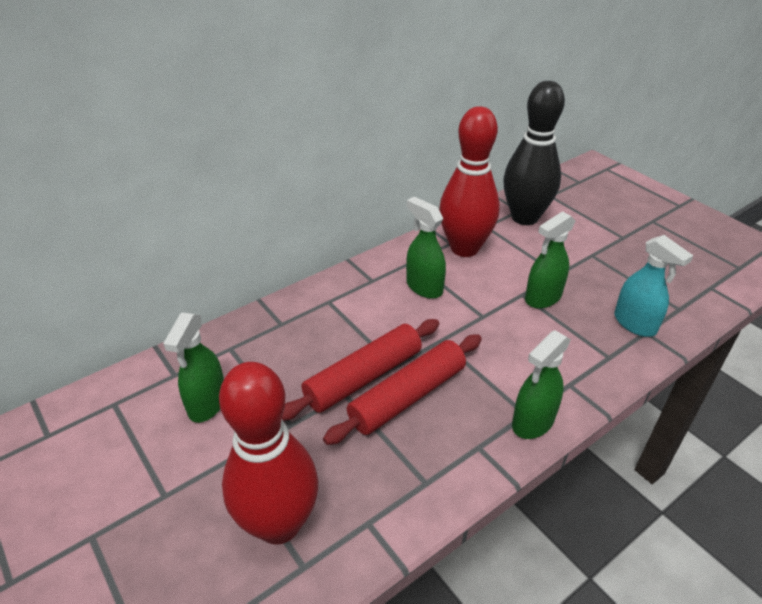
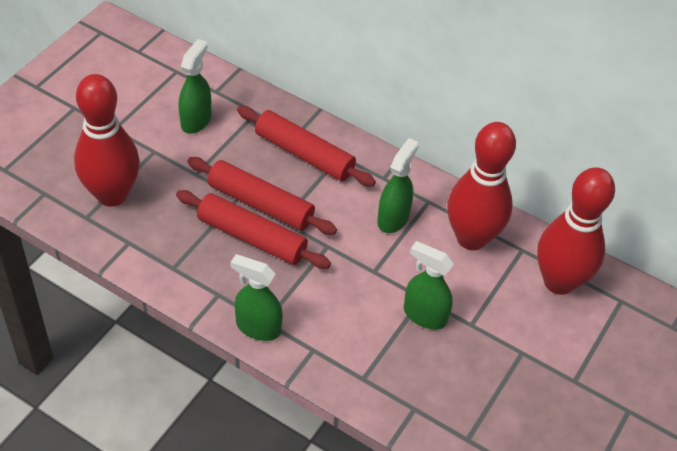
camera: 65 degrees right, 10 degrees up
(207, 404) = (196, 120): green spray bottle -> green spray bottle turned 120 degrees clockwise
(312, 326) = (304, 154): none -> red rolling pin
(525, 217) = (559, 282): black bowling pin -> red bowling pin
(635, 324) = (422, 398): turquoise spray bottle -> none

